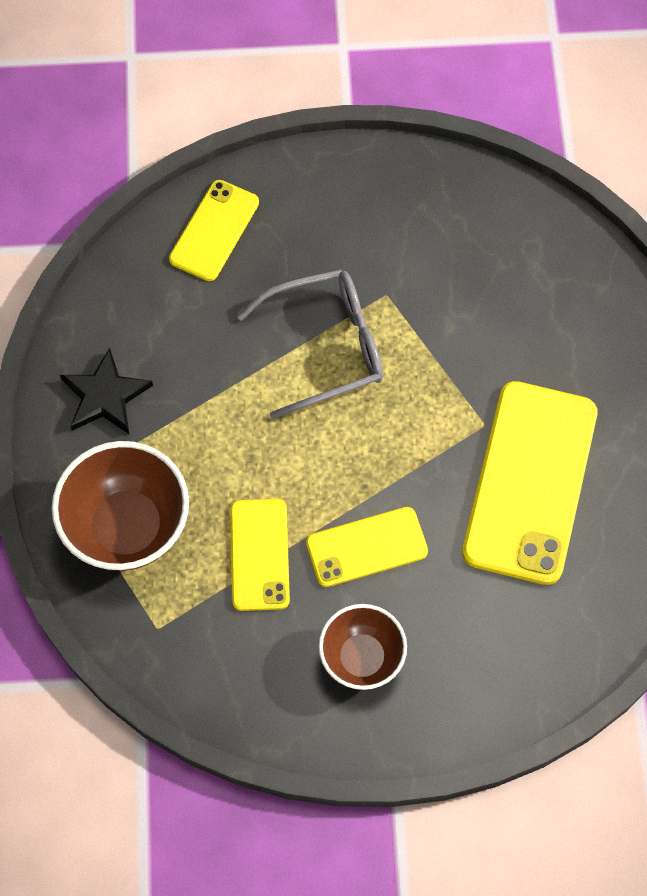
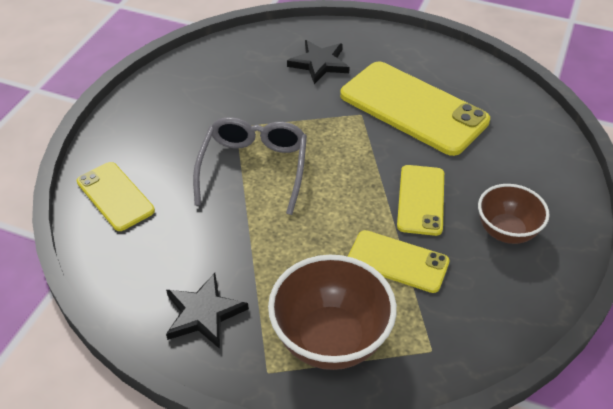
camera: 65 degrees left, 20 degrees down
(559, 334) = (319, 63): none -> black star

